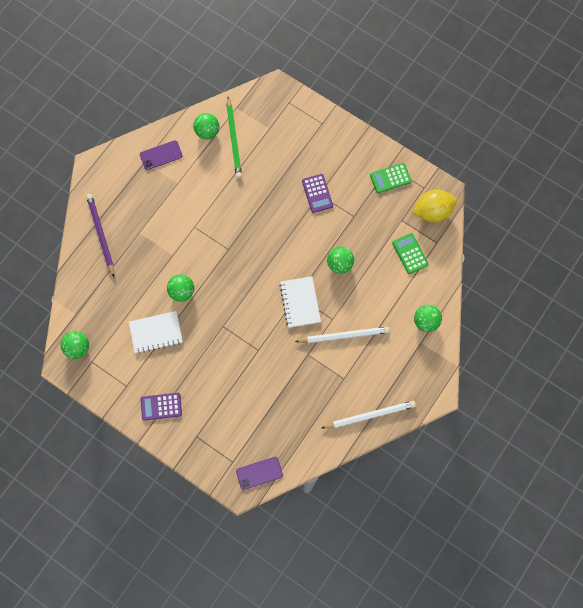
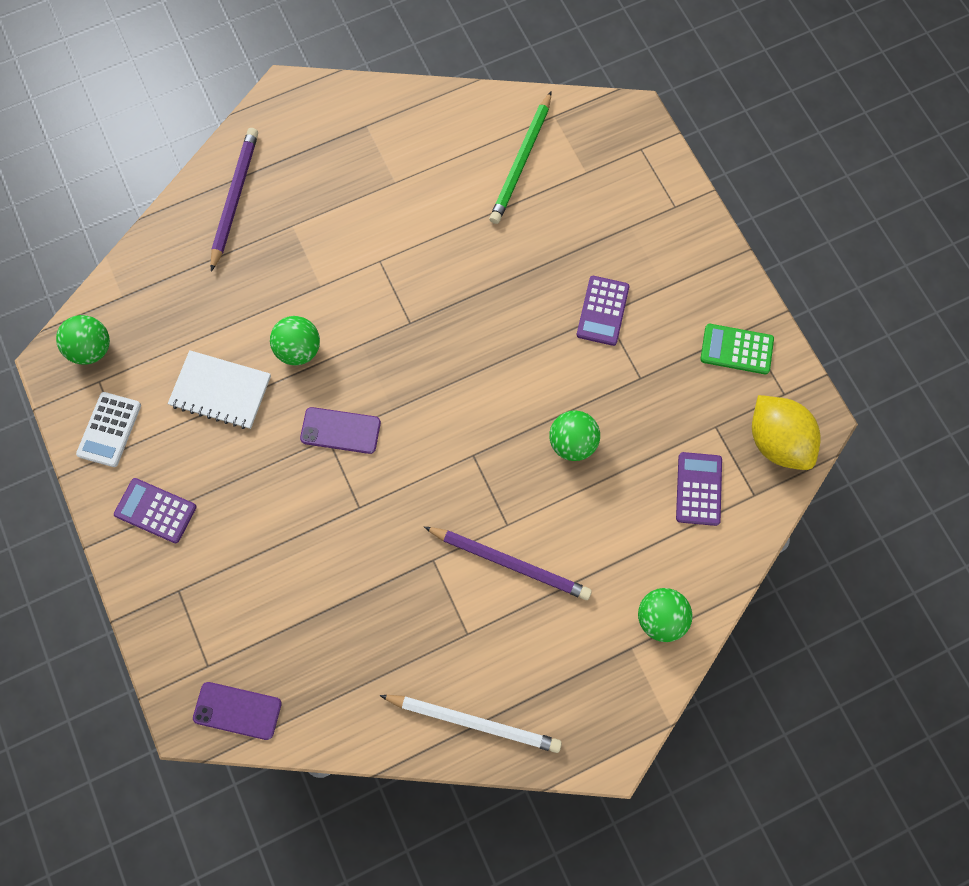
camera: 30 degrees right, 0 degrees up
(113, 381) = (109, 429): none -> white calculator
(161, 155) = (397, 128): purple phone -> purple phone (340, 430)
(207, 132) = (488, 129): green ball -> none
(300, 302) = (471, 468): white notebook -> none
(344, 335) = (510, 562): white pencil -> purple pencil
(410, 253) = (698, 489): green calculator -> purple calculator
(432, 211) = (776, 440): yellow lemon -> yellow lemon turned 45 degrees clockwise

